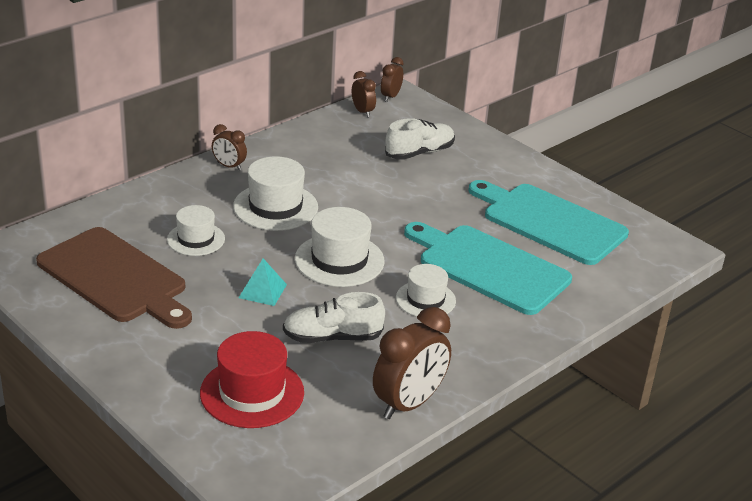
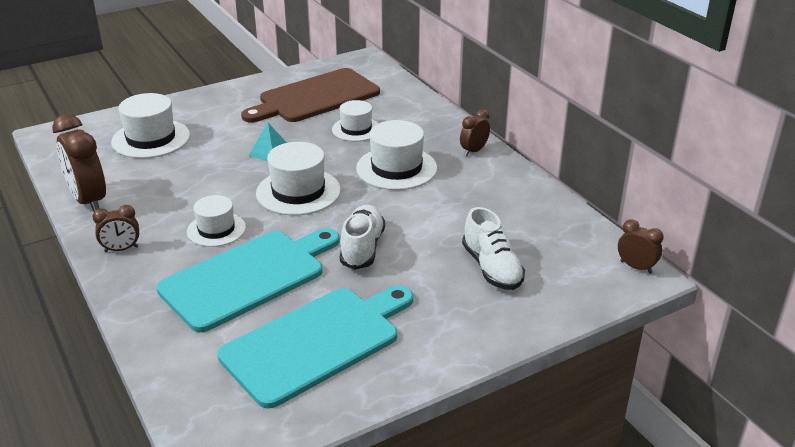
camera: 105 degrees right, 0 degrees up
(252, 393) = (151, 139): red hat -> white hat
(332, 337) = (192, 176): white shoe -> white shoe (362, 248)
(362, 112) = (592, 240): brown clock -> brown clock (121, 249)

